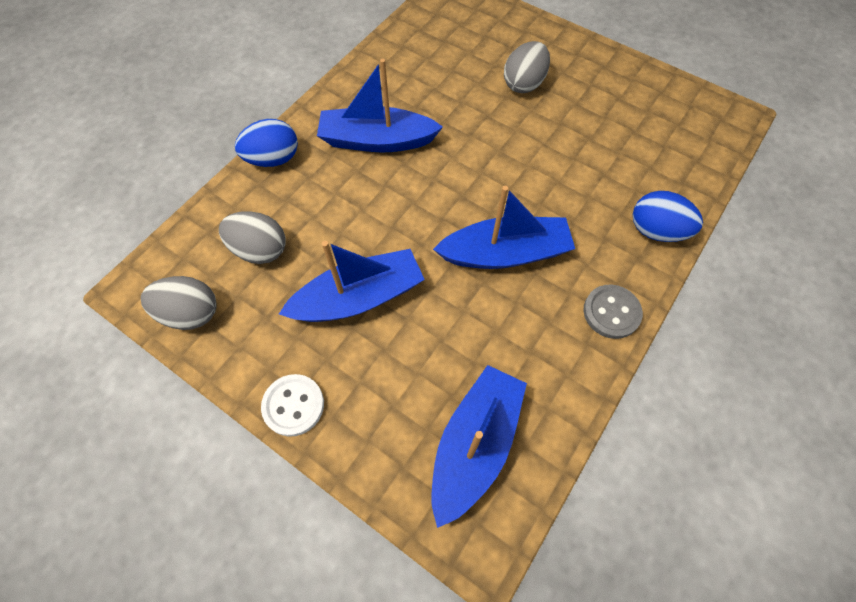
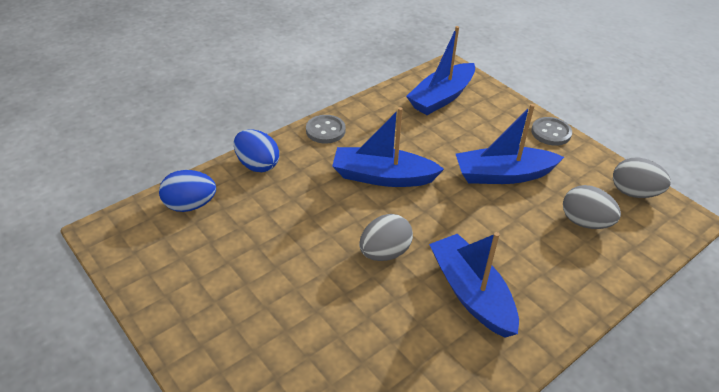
camera: 165 degrees left, 20 degrees down
(273, 159) = (581, 300): blue egg -> blue egg (190, 205)
(293, 405) = (551, 132): white button -> grey button
(377, 141) = (471, 293): blue boat -> blue boat turned 135 degrees counterclockwise
(524, 84) = (287, 320): grey egg -> grey egg (384, 252)

